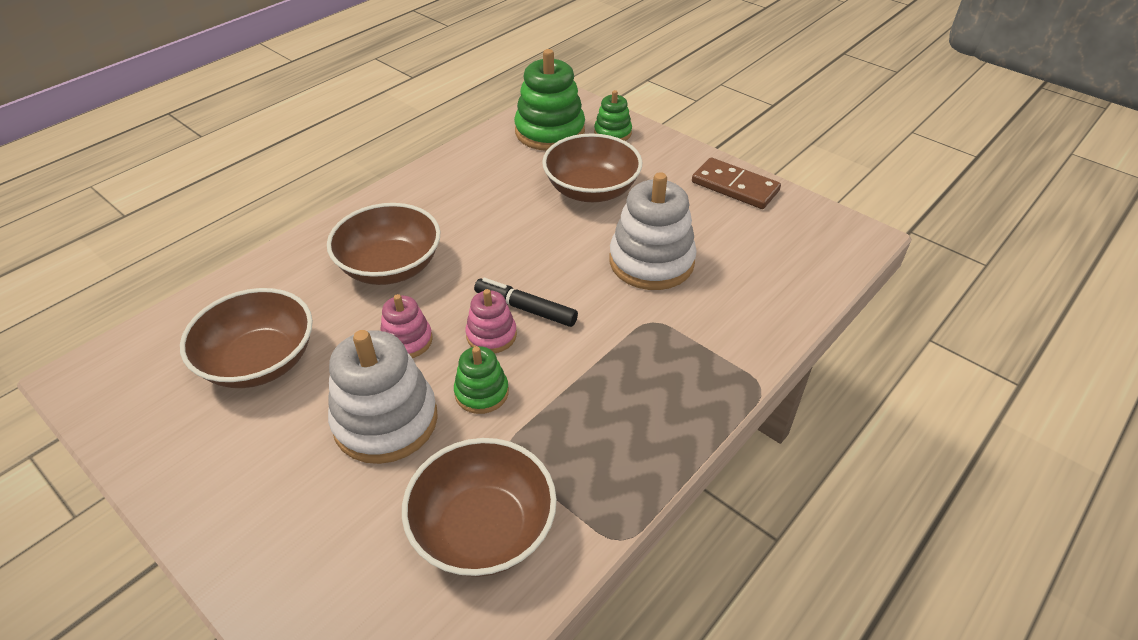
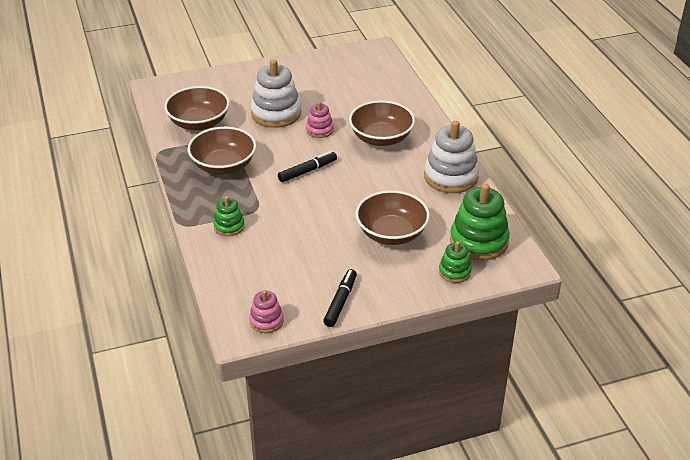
camera: 120 degrees right, 5 degrees down
(260, 361) = (344, 90): brown bowl -> brown bowl (223, 165)
(481, 392) = (266, 141): green stacking toy -> green stacking toy (229, 226)
(491, 335) = (299, 155): pink stacking toy -> pink stacking toy (266, 321)
(651, 261) = (302, 229): white stacking toy -> white stacking toy (451, 177)
(735, 186) = (340, 302): brown domino -> black marker

